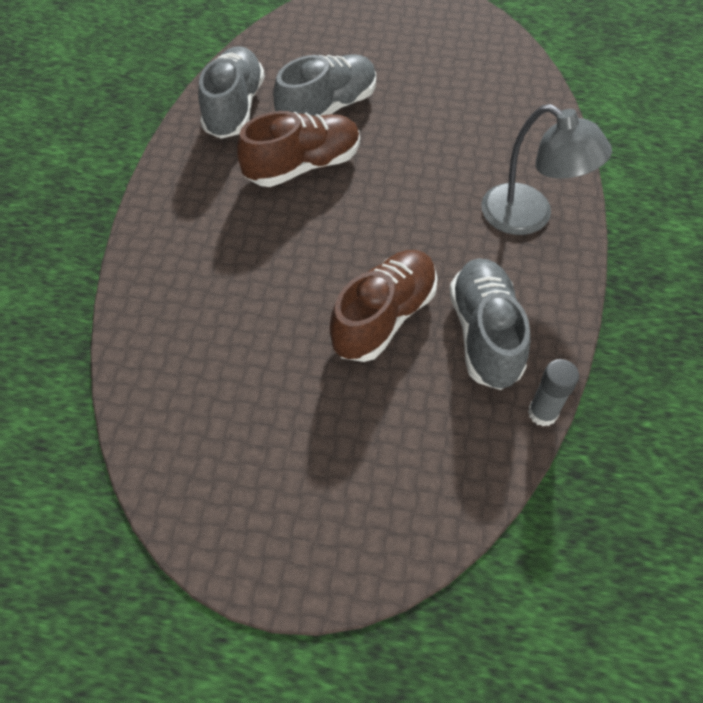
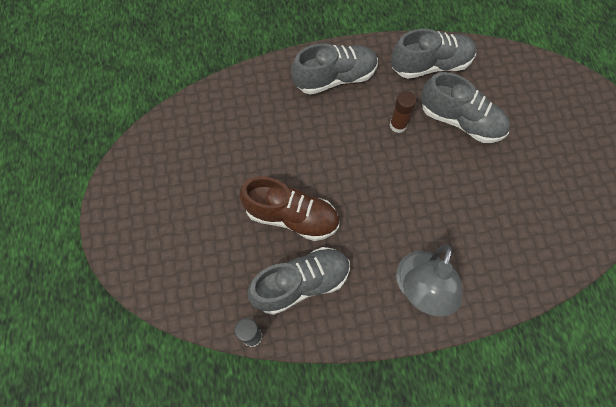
camera: 70 degrees right, 10 degrees up
(194, 206) = (335, 78): none -> grey shoe
(303, 166) = (398, 125): brown shoe -> brown glue stick

